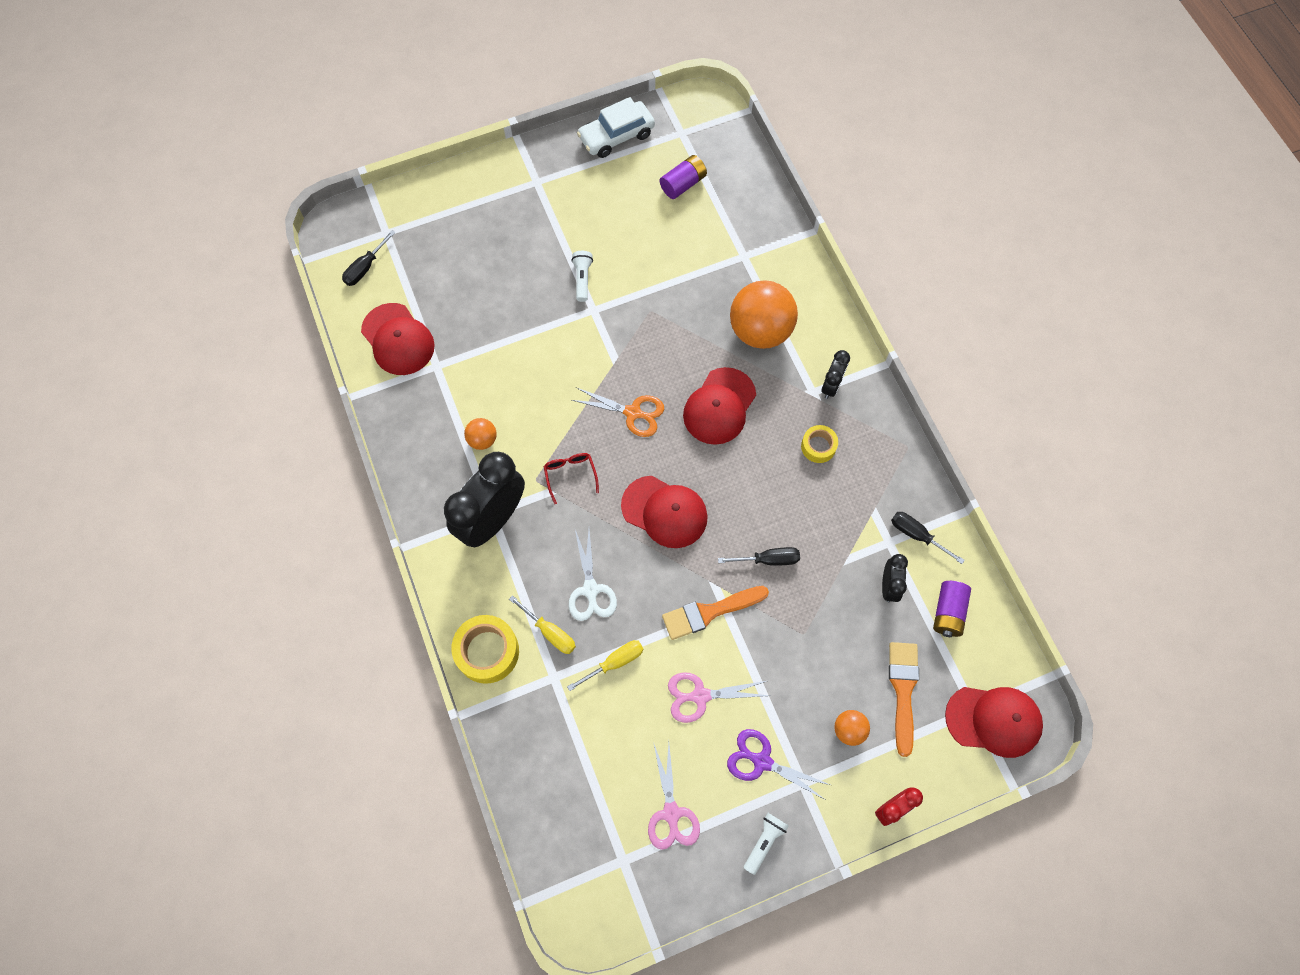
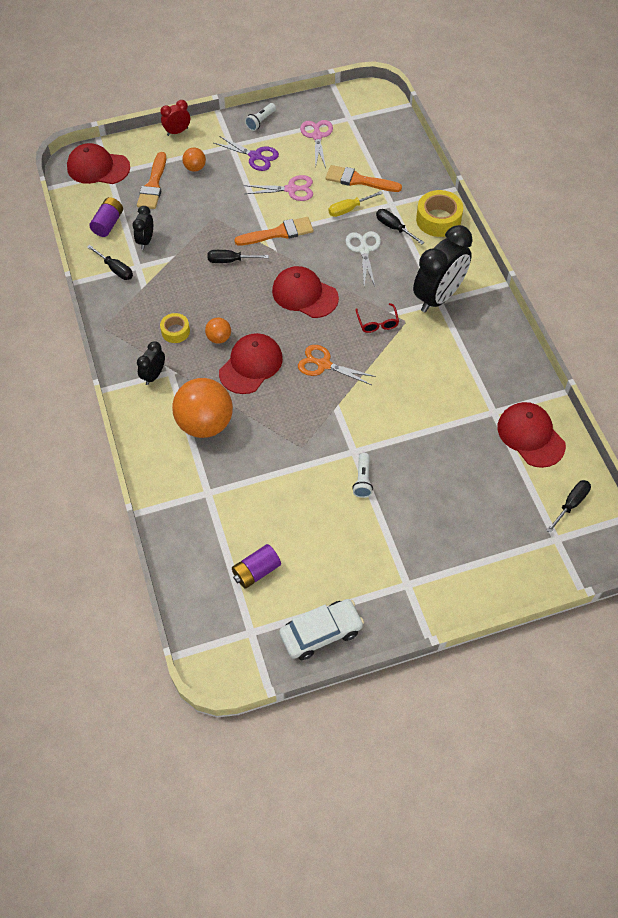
camera: 175 degrees left, 10 degrees down
(482, 440) = (449, 352): orange ball -> orange ball (219, 338)
(549, 632) = (394, 228): yellow screwdriver -> black screwdriver
(602, 721) = (359, 180): none -> orange brush

